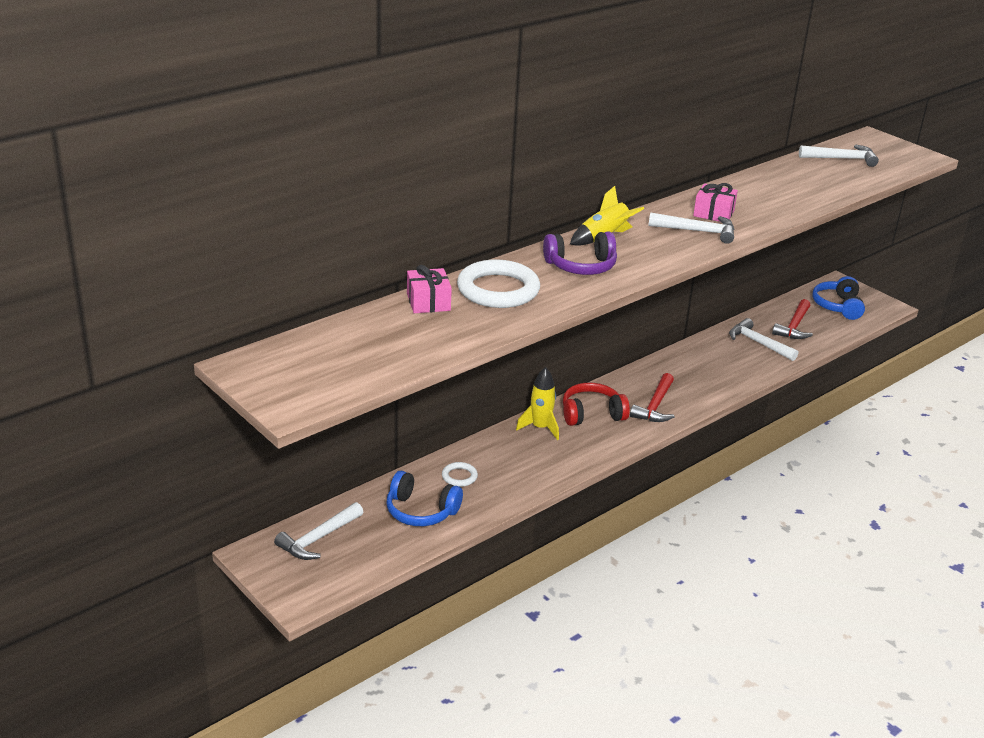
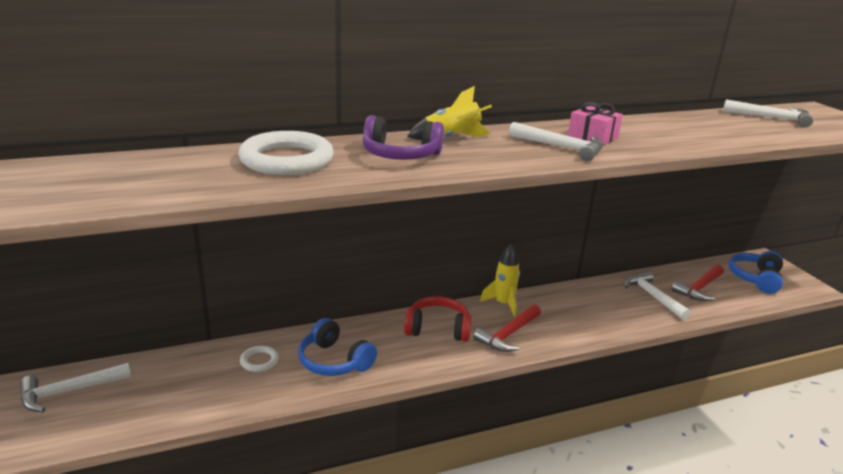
camera: 20 degrees right, 5 degrees down
(421, 511) = (191, 387): blue headphones -> blue headphones (334, 361)
(428, 302) = (201, 158): pink gift -> none
(540, 428) = (377, 331): yellow rocket -> yellow rocket (503, 304)

